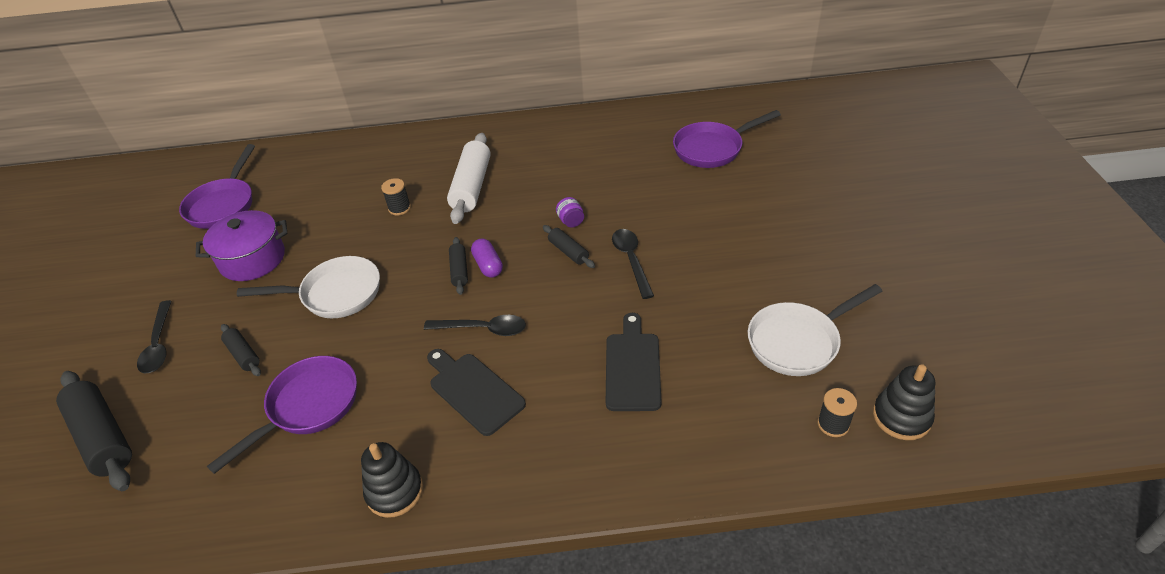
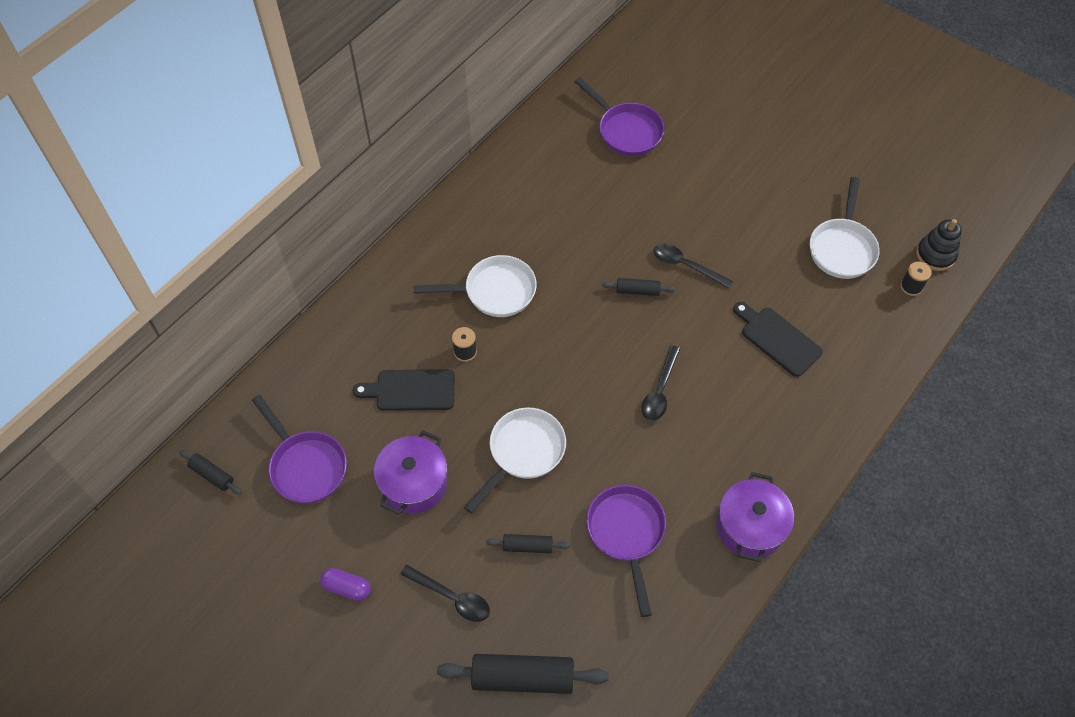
camera: 50 degrees left, 15 degrees up
(394, 491) = (750, 527): black stacking toy -> purple pot
(459, 270) = (584, 364): black rolling pin -> black rolling pin (212, 475)
(471, 186) = (494, 291): white rolling pin -> white pan
(474, 390) = (710, 433): black cutting board -> black cutting board (411, 390)
(483, 329) = (660, 390): black spoon -> black spoon turned 150 degrees clockwise
(488, 265) = (599, 344): purple capsule -> purple capsule (347, 588)
(571, 221) = (607, 265): purple jar -> none
(712, 149) = (626, 131): purple pan -> purple pan turned 60 degrees counterclockwise

